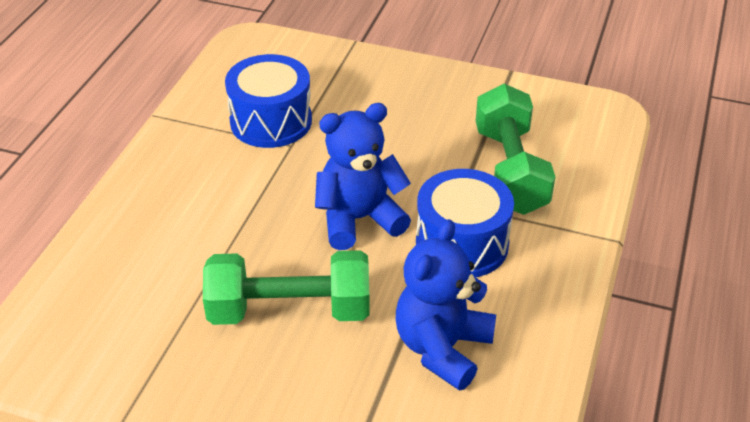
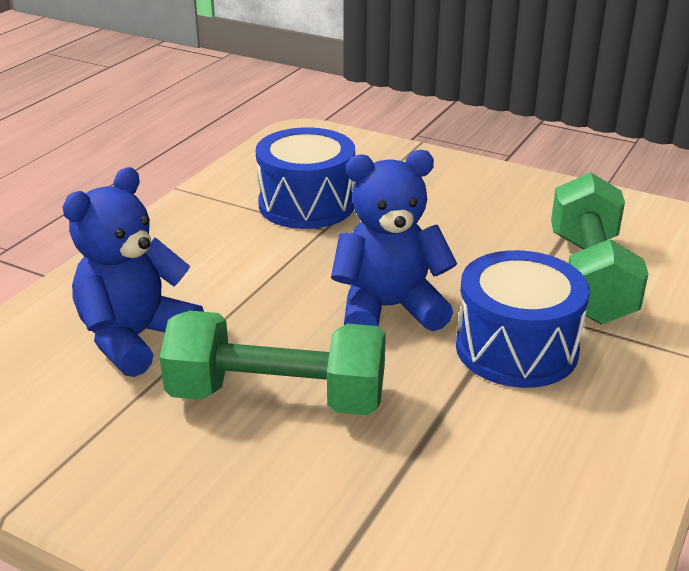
camera: 10 degrees right, 10 degrees down
(442, 348) = (472, 466): blue teddy bear -> blue teddy bear (135, 338)

